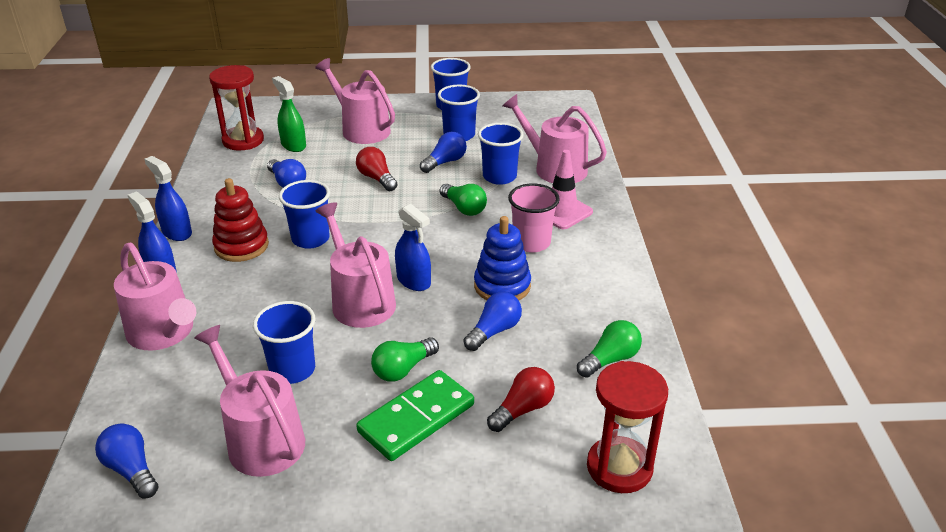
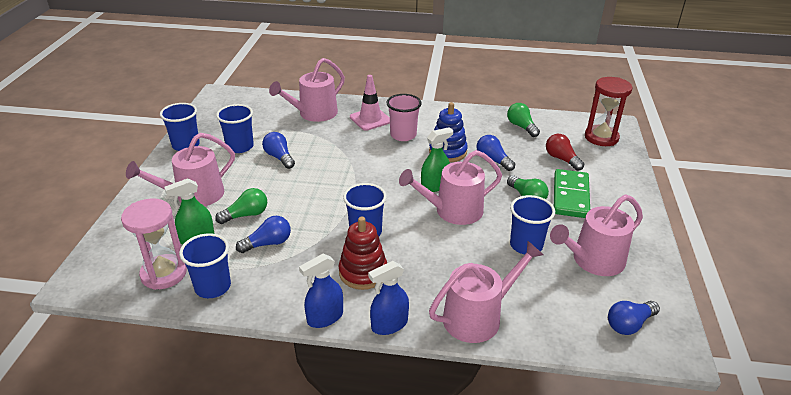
camera: 80 degrees left, 0 degrees up
(243, 140) = (164, 274): red hourglass -> pink hourglass
(376, 178) = (287, 193): red light bulb -> none
(414, 281) = (434, 186): blue spray bottle -> green spray bottle
(416, 418) = (571, 196): green domino -> green domino turned 45 degrees clockwise
(464, 208) = (350, 156): green light bulb -> green light bulb (246, 215)
(499, 177) = (314, 136): blue cup -> blue cup (213, 287)

